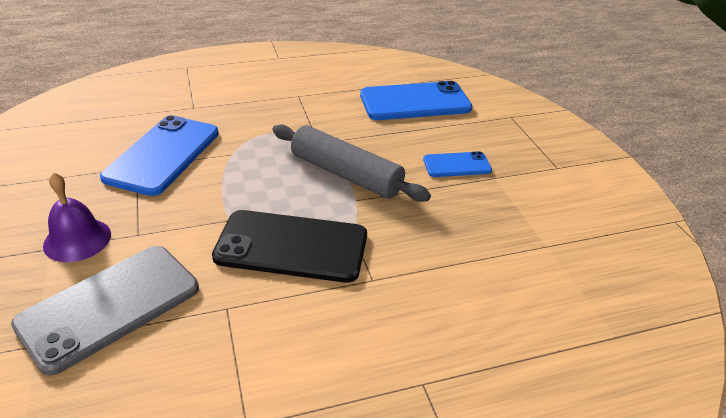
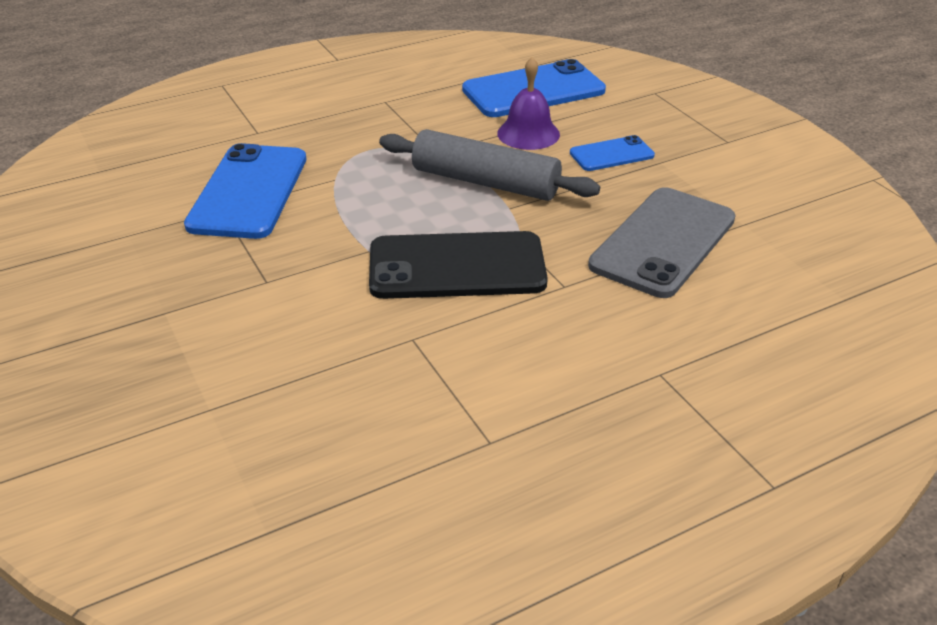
camera: 10 degrees left, 0 degrees up
(77, 239) = (194, 298): purple bell -> purple bell (528, 133)
(110, 306) = (275, 358): grey phone -> grey phone (663, 242)

